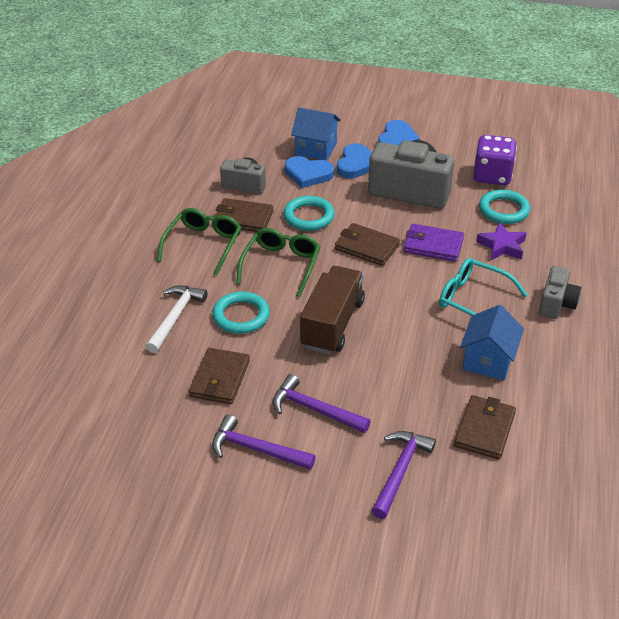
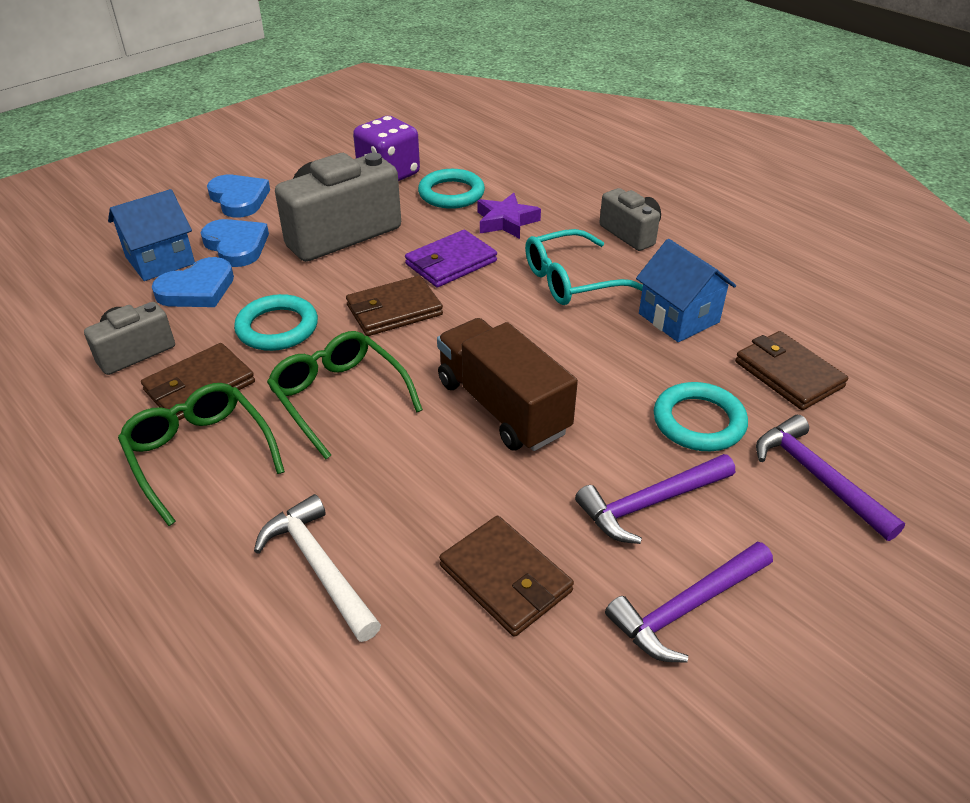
camera: 55 degrees left, 0 degrees up
(241, 316) = (396, 488): turquoise ring -> turquoise ring (698, 422)

